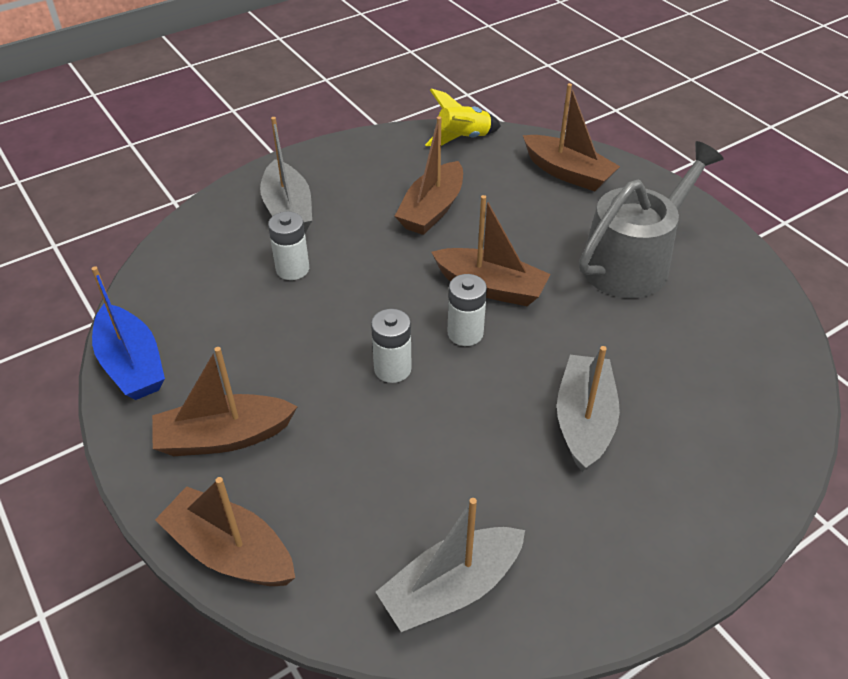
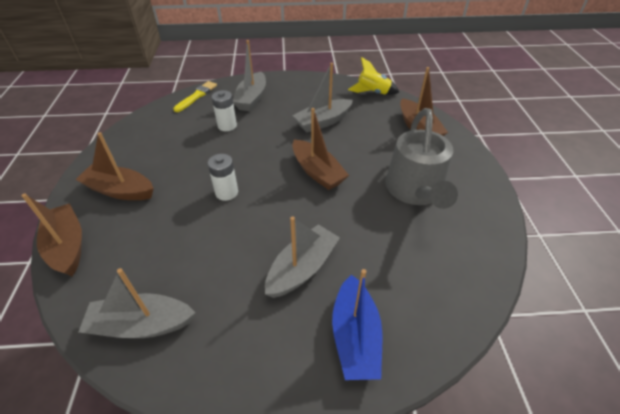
camera: 30 degrees right, 0 degrees up
(132, 364) = (118, 141): blue boat -> blue boat (355, 336)
(190, 238) = (196, 96): none -> yellow brush
(432, 209) = (323, 122): brown boat -> grey boat
(465, 333) = (281, 190): white battery -> none
(632, 262) = (415, 190): grey watering can -> grey watering can turned 105 degrees clockwise

